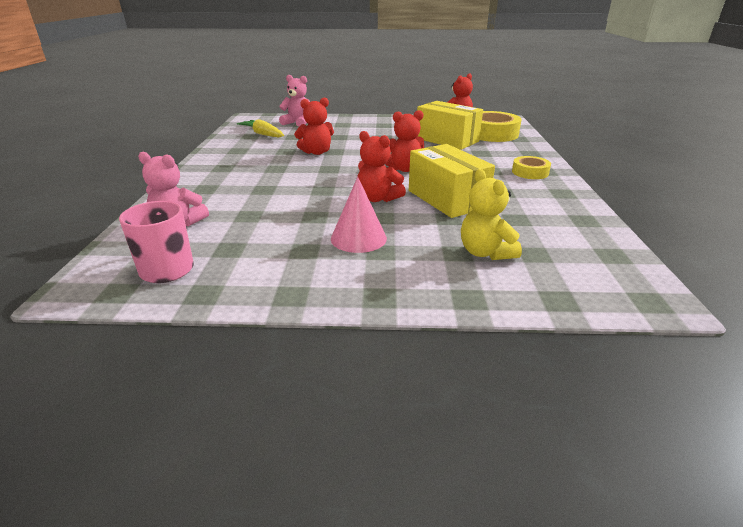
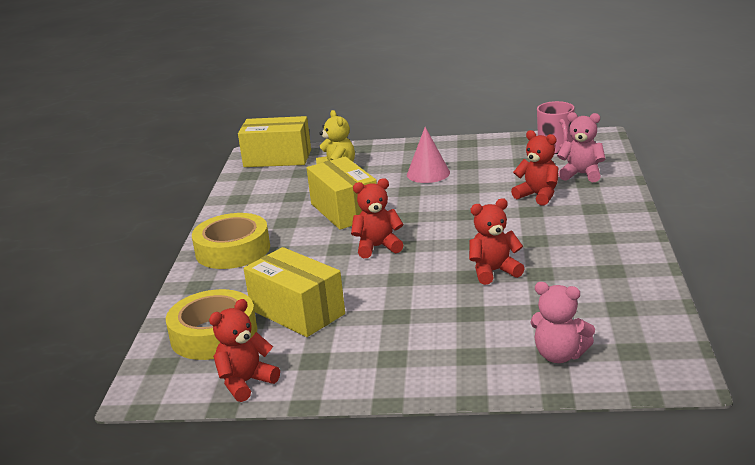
camera: 175 degrees left, 5 degrees down
(263, 134) = (602, 313): yellow carrot -> none
(378, 198) = (411, 207): red teddy bear -> red teddy bear (538, 195)
(530, 172) = (233, 250): yellow tape -> yellow tape, size x1.81
(601, 286) = (277, 158): none -> yellow box

